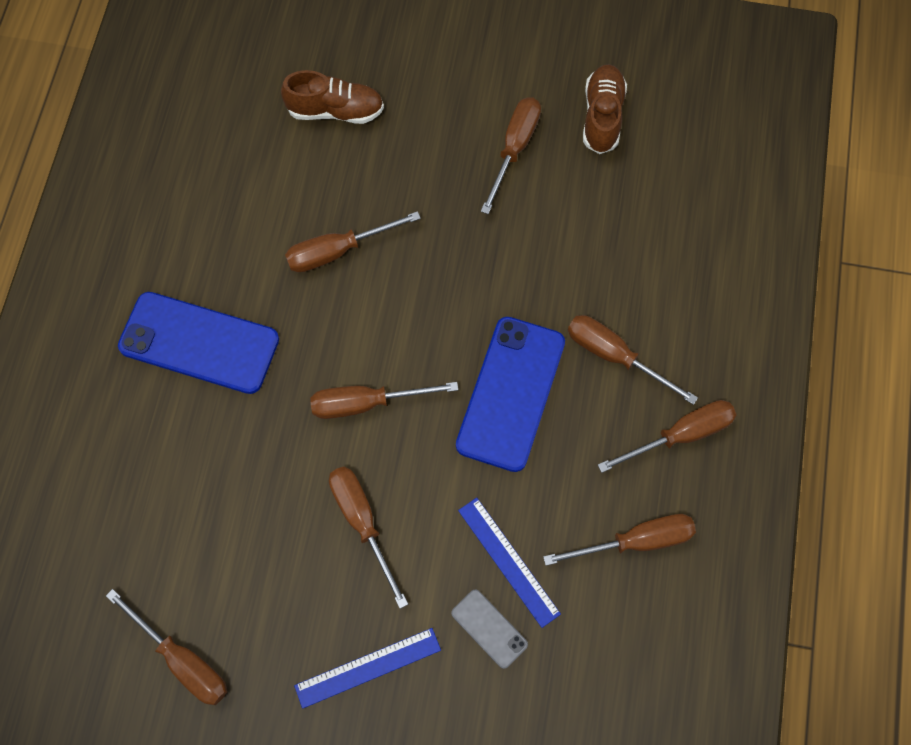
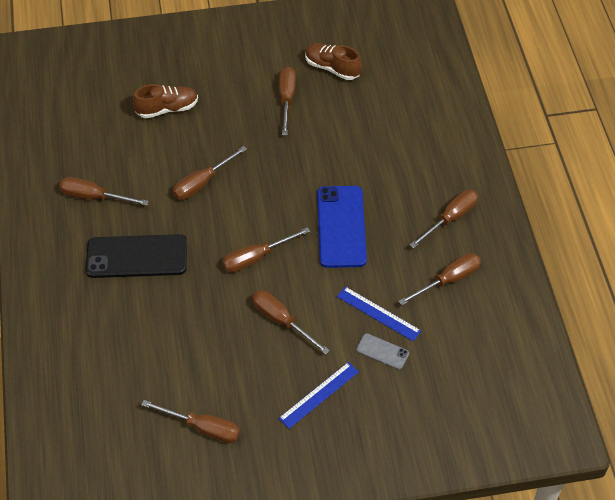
camera: 20 degrees left, 15 degrees down
(199, 343) = (137, 256): blue phone -> black phone
(602, 117) = (332, 68): brown shoe -> brown shoe turned 45 degrees counterclockwise
(614, 356) = (394, 189): brown screwdriver -> brown screwdriver (94, 197)

